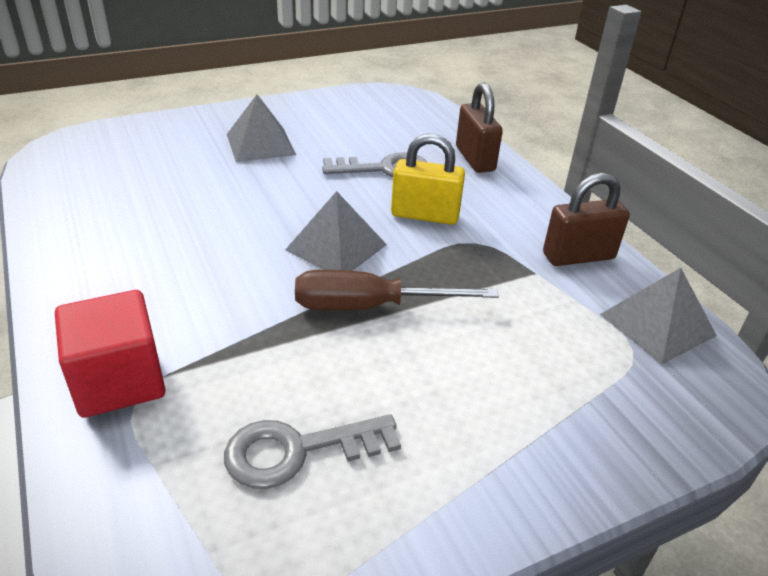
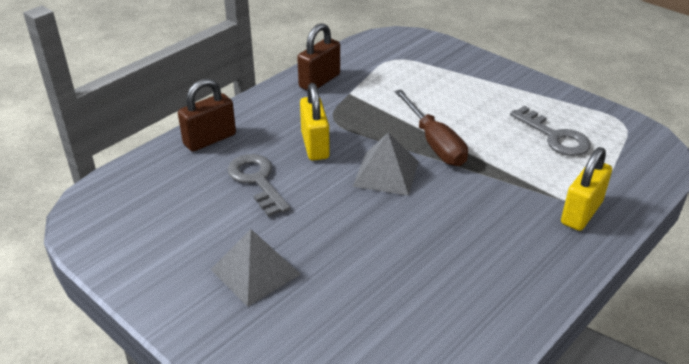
camera: 110 degrees left, 0 degrees up
(119, 381) = (581, 213): red cube -> yellow padlock
(578, 256) = (319, 81): brown padlock -> brown padlock turned 75 degrees clockwise
(657, 324) = (366, 53): grey pyramid -> none

